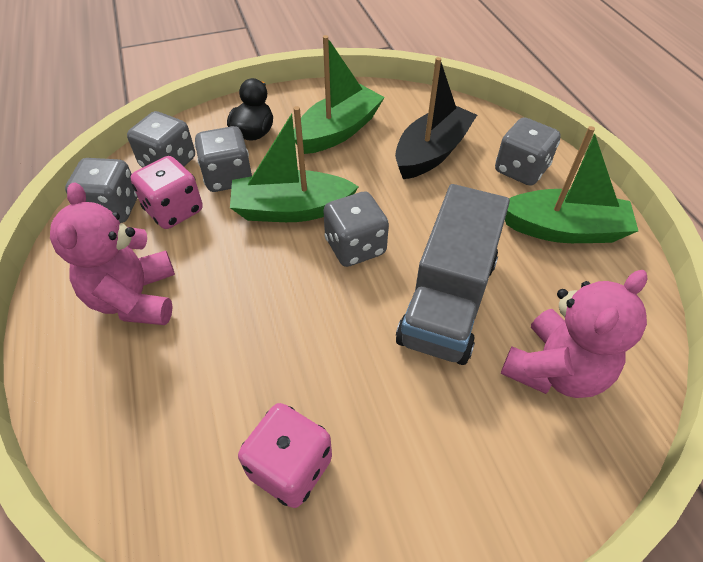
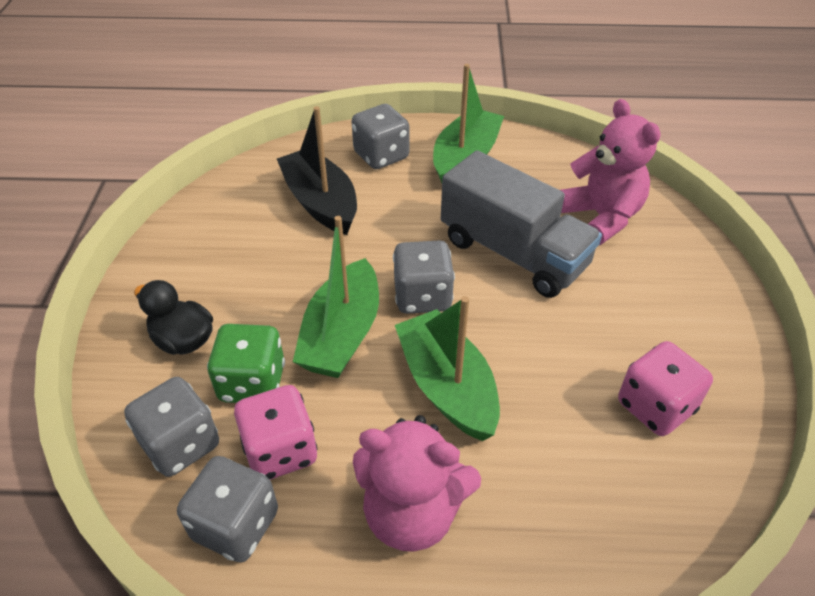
camera: 70 degrees left, 5 degrees down
(228, 177) = (252, 383): grey dice -> green dice
(338, 131) = (236, 262): green boat -> green boat (447, 386)

